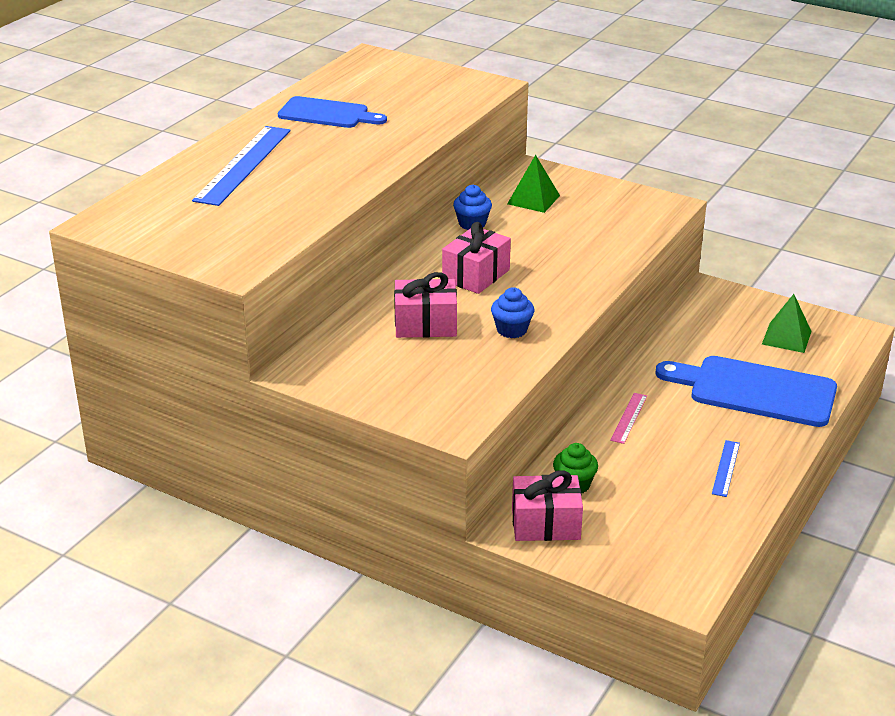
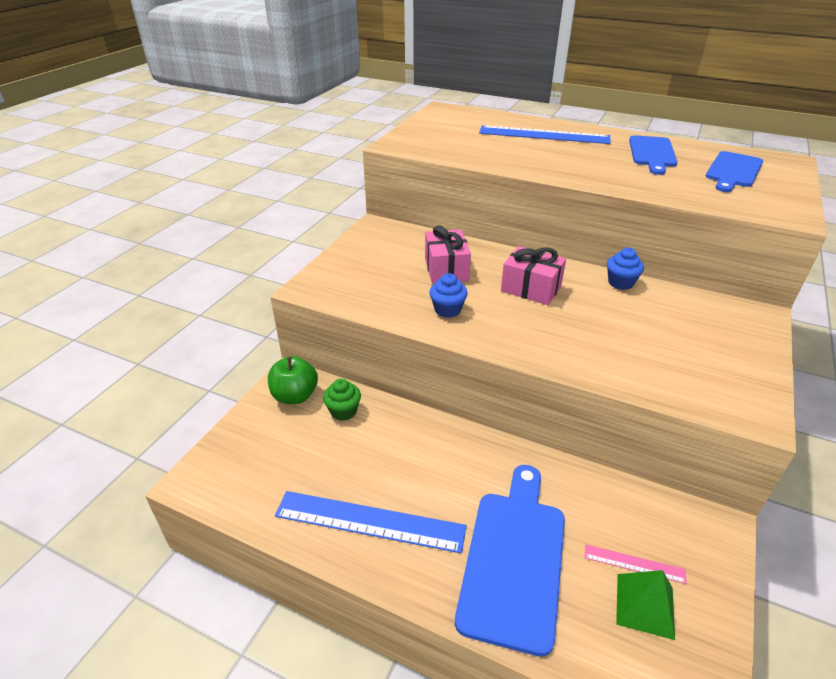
camera: 85 degrees right, 5 degrees up
(388, 85) = (733, 171): none -> blue cutting board
(533, 199) = (693, 315): green pyramid -> none
(545, 524) = (295, 396): pink gift -> green apple
(629, 418) = (443, 447): pink ruler -> pink ruler (634, 564)
(726, 468) = (369, 522): blue ruler -> blue ruler, size x2.09

